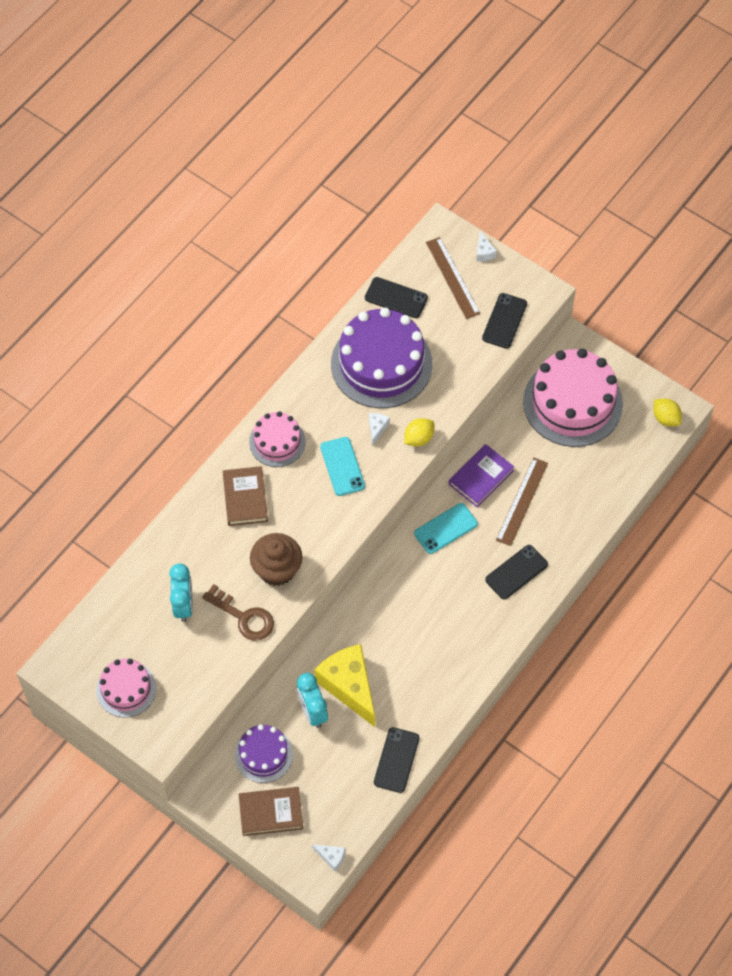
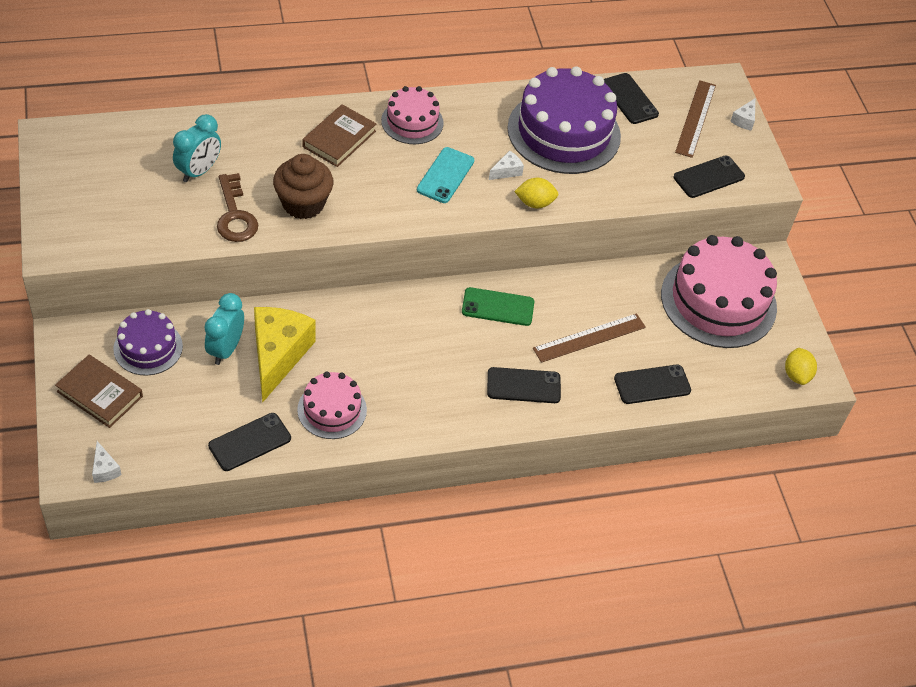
camera: 35 degrees right, 10 degrees down
(126, 689) = (81, 192): pink cake -> pink cake (332, 410)
(445, 528) = (498, 307): turquoise phone -> green phone
(481, 477) = (572, 294): purple book -> none
(590, 502) = (652, 385): none -> black phone

